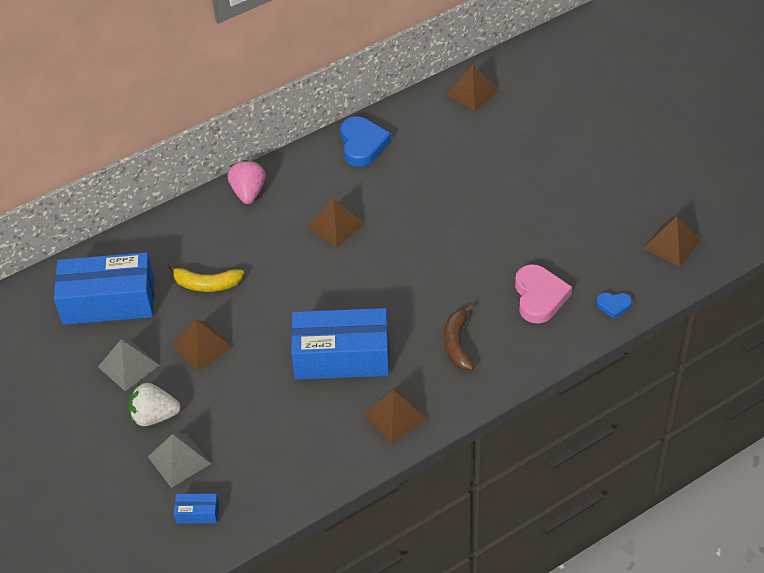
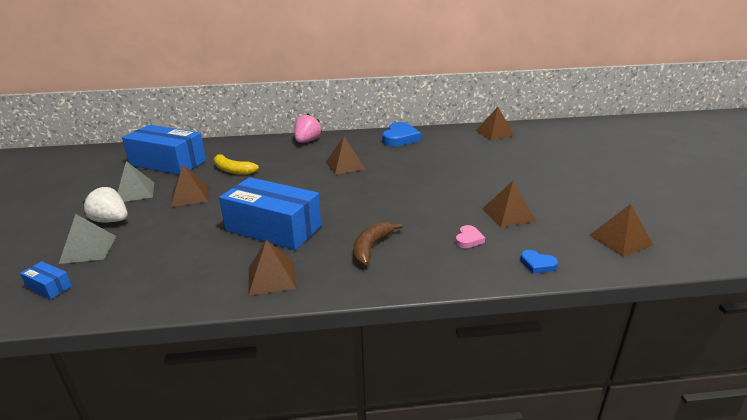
camera: 25 degrees right, 20 degrees down
(539, 297) = (468, 239): pink heart -> pink heart, size x0.52
(558, 246) = (508, 214): none -> brown pyramid

